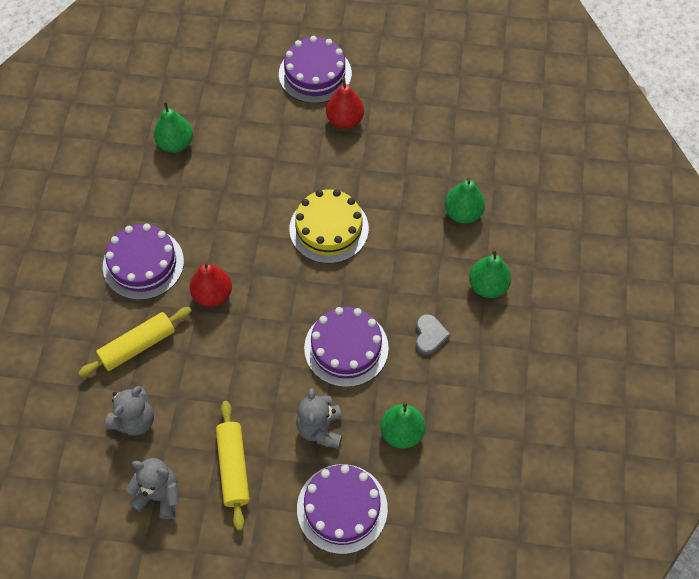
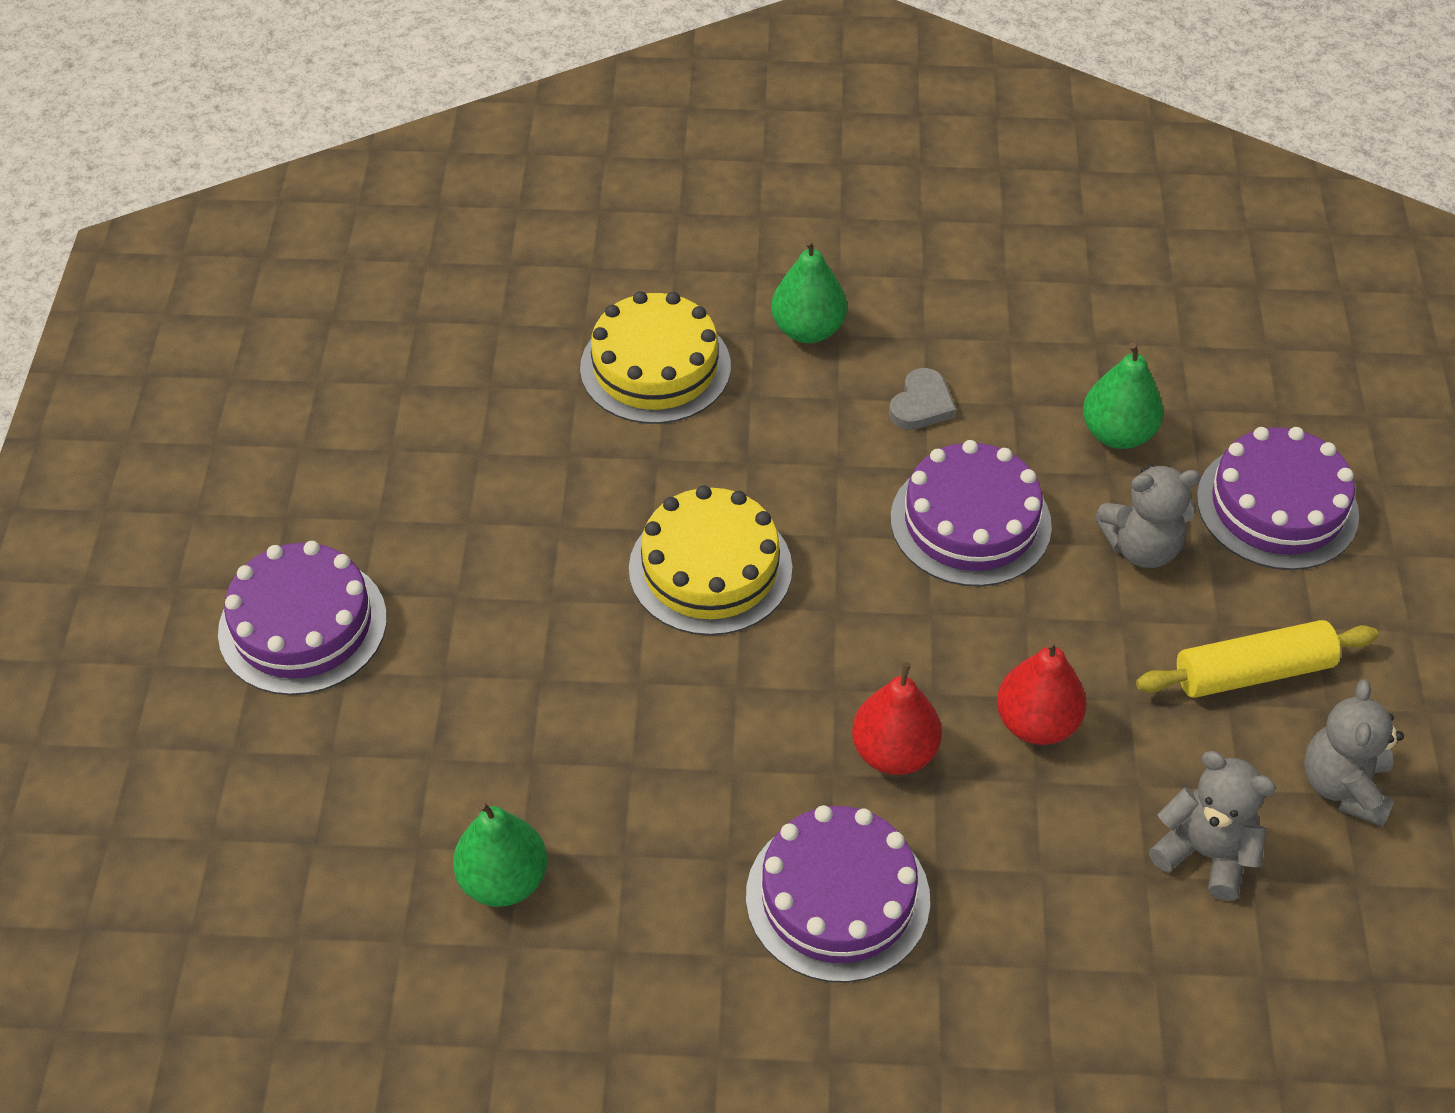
camera: 95 degrees left, 10 degrees down
(138, 346) = (1040, 875): yellow rolling pin -> none
(345, 120) = (435, 561): red pear -> red pear (1036, 723)
(430, 335) = (921, 404): grey heart -> grey heart turned 120 degrees clockwise
(463, 213) = (655, 367): green pear -> yellow cake

